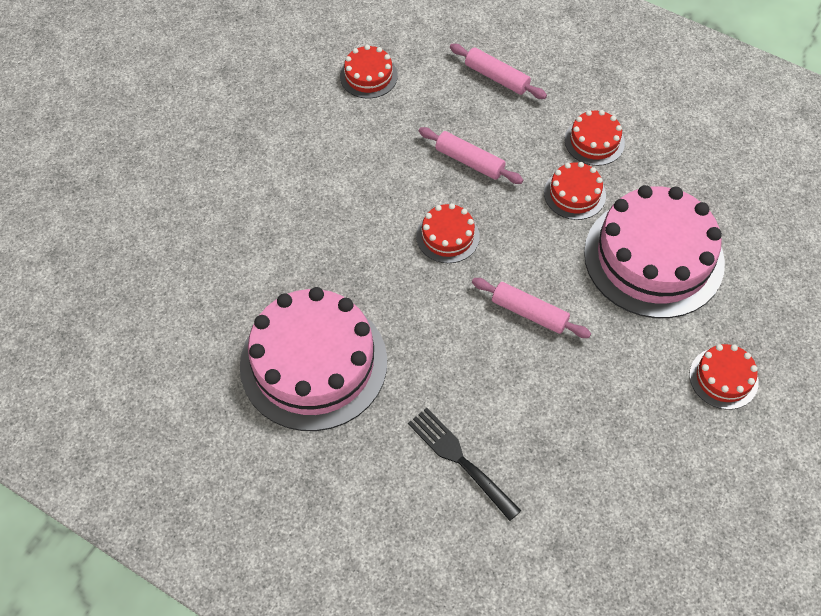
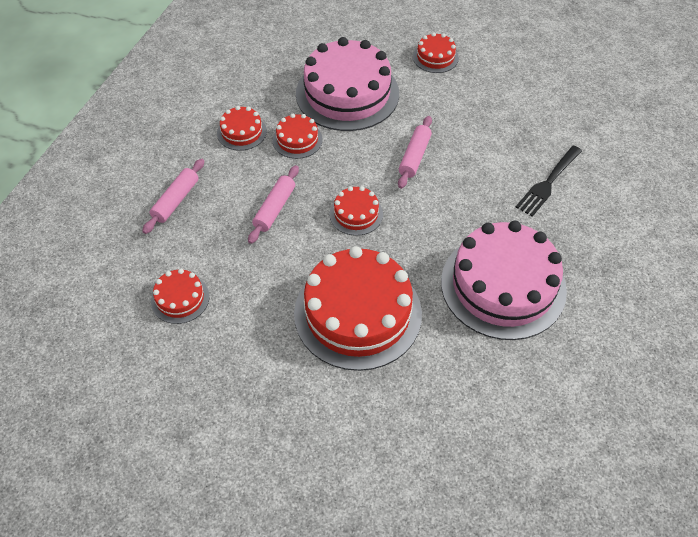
camera: 100 degrees left, 5 degrees down
(313, 217) = (358, 313): none -> red cake

